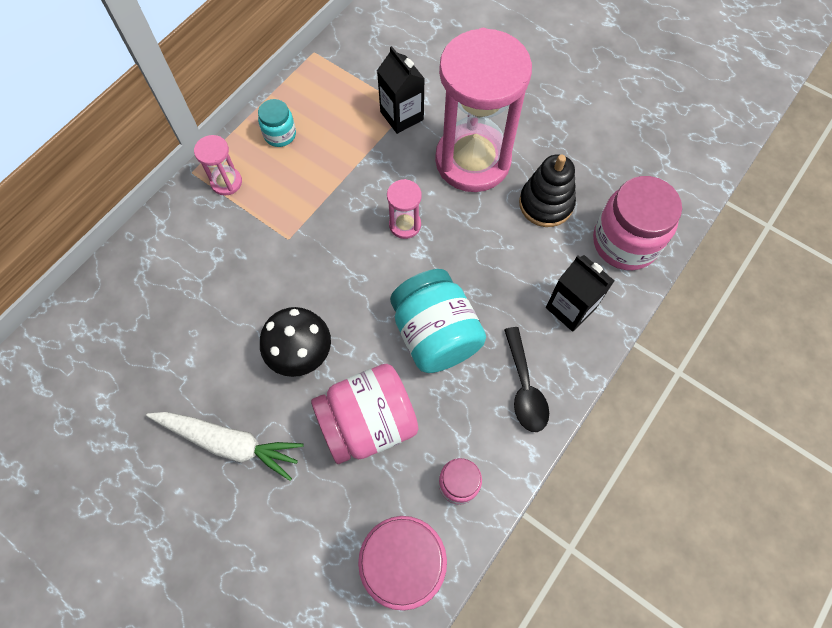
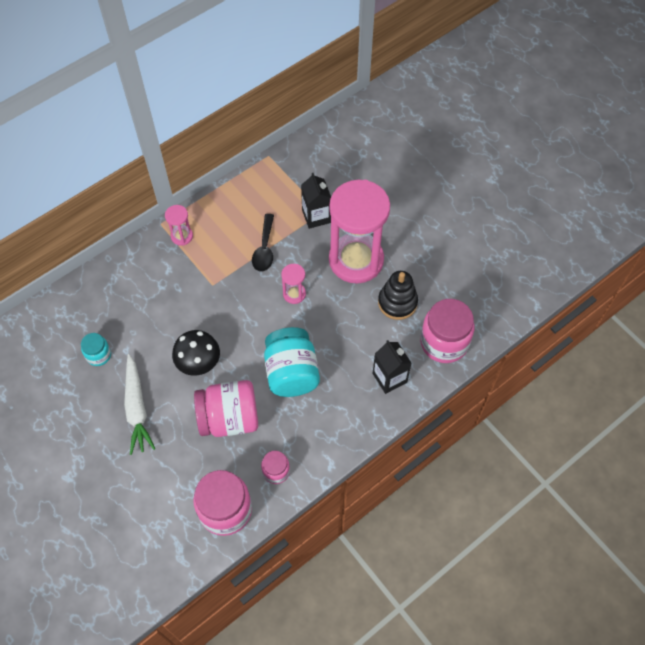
camera: 15 degrees right, 5 degrees down
(229, 443) = (137, 408): white carrot -> white carrot turned 45 degrees clockwise
(280, 134) = (227, 211): turquoise jar -> turquoise jar (98, 355)
(524, 388) = (340, 422): black spoon -> black spoon (264, 249)

